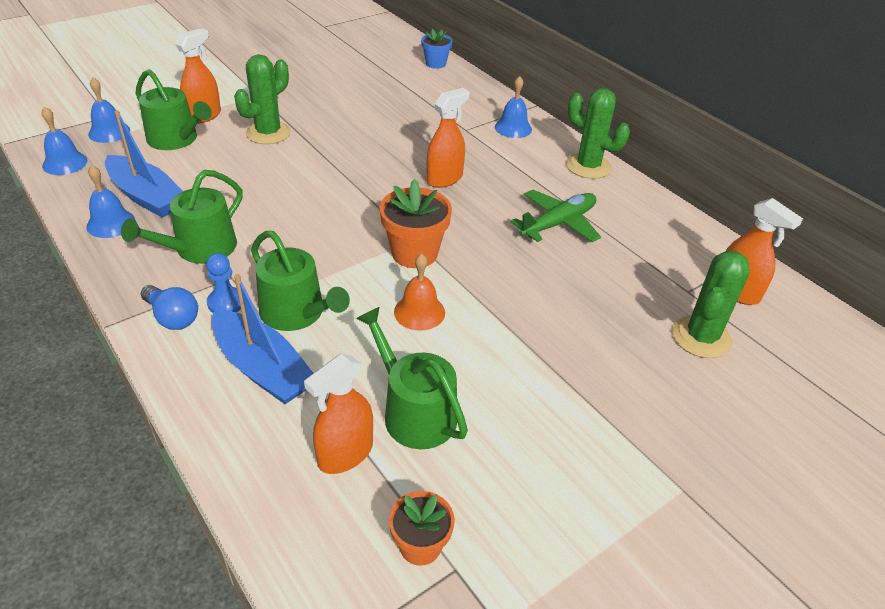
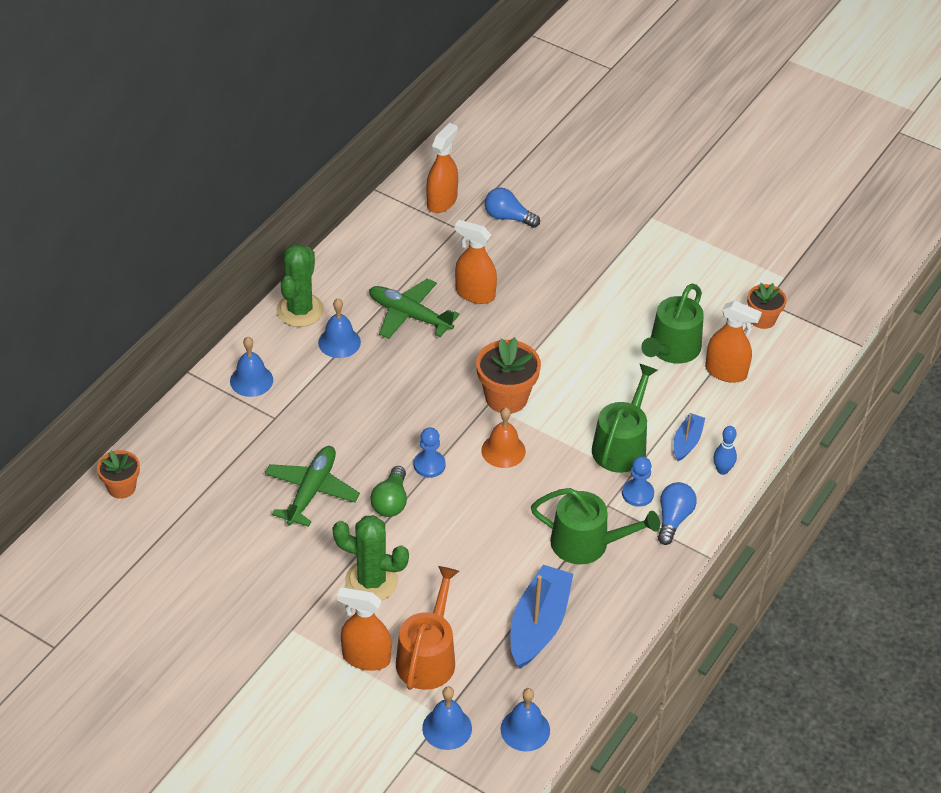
camera: 110 degrees left, 5 degrees up
(111, 223) = (592, 628): blue bell -> blue bell (339, 342)
(176, 139) = (428, 657): green watering can -> orange watering can
(199, 384) = (722, 470): none -> blue bowling pin
(263, 368) = (687, 442): blue boat -> blue boat, size x0.54
(338, 159) = (391, 502): none -> green light bulb
(362, 187) = (429, 465): none -> blue pawn
(377, 128) = (311, 491): none -> green plane
(419, 312) = (575, 374): orange bell -> orange bell (503, 450)
(435, 63) = (121, 487): blue flower pot -> orange flower pot
(444, 179) = (380, 409): orange spray bottle -> orange spray bottle (475, 294)
(701, 337) = (508, 217): green cactus -> blue light bulb

